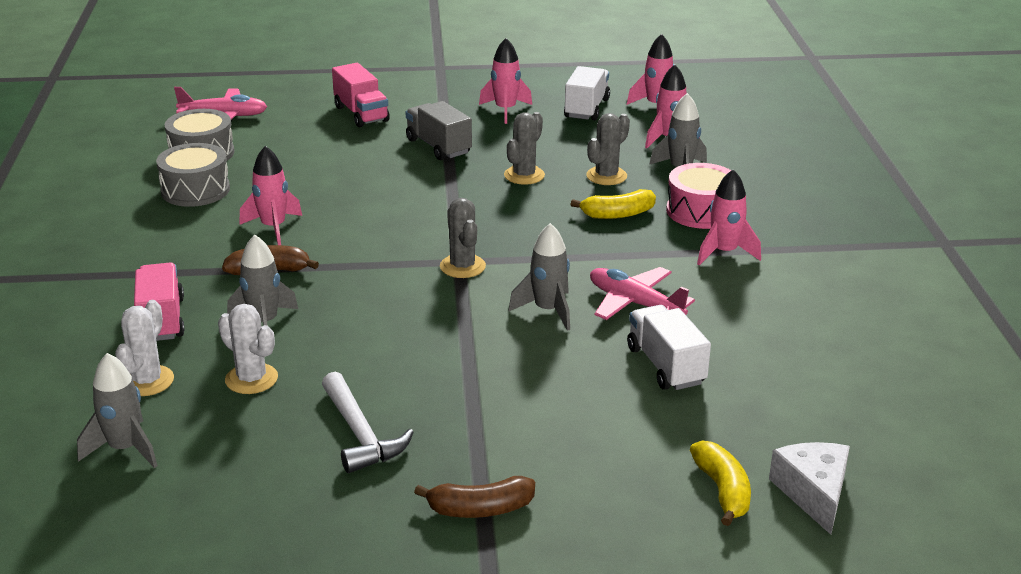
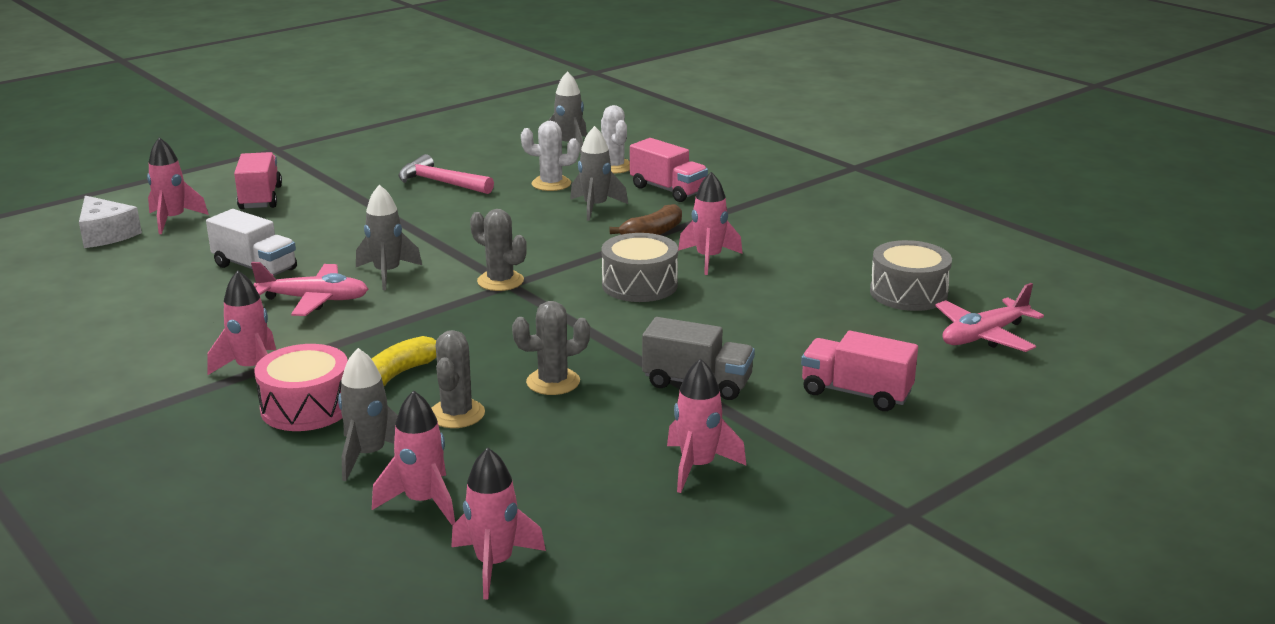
camera: 145 degrees right, 5 degrees down
(195, 190) = (835, 263): grey drum -> grey drum (639, 285)
(360, 434) = (441, 183): white hammer -> pink hammer
(480, 509) = (327, 177): brown banana -> none
(524, 175) = (553, 382): grey cactus -> grey cactus turned 75 degrees clockwise
(586, 108) = (593, 515): white truck -> none
(593, 496) = (260, 198): none -> pink truck
(722, 491) = (173, 220): yellow banana -> pink rocket

